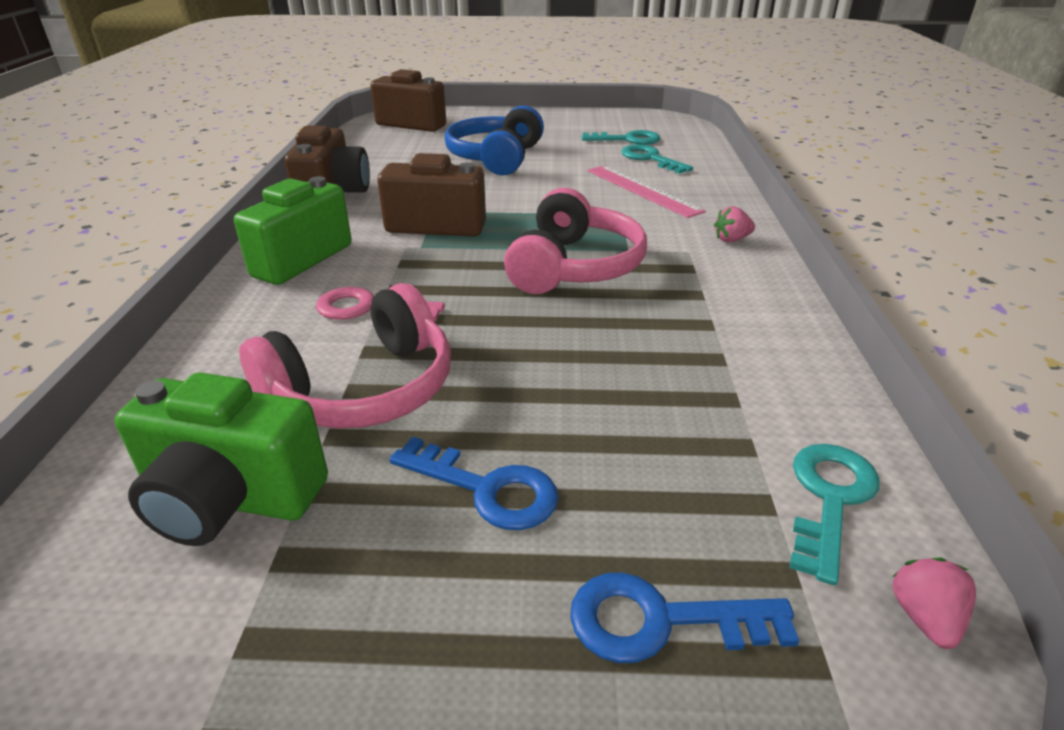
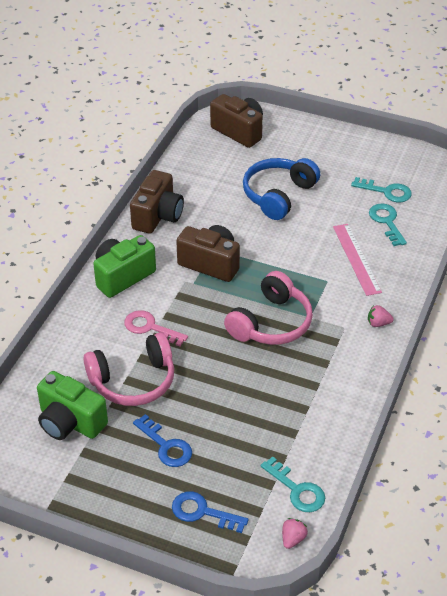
camera: 20 degrees right, 10 degrees up
(829, 499) = (297, 490): turquoise key -> turquoise key turned 90 degrees clockwise

